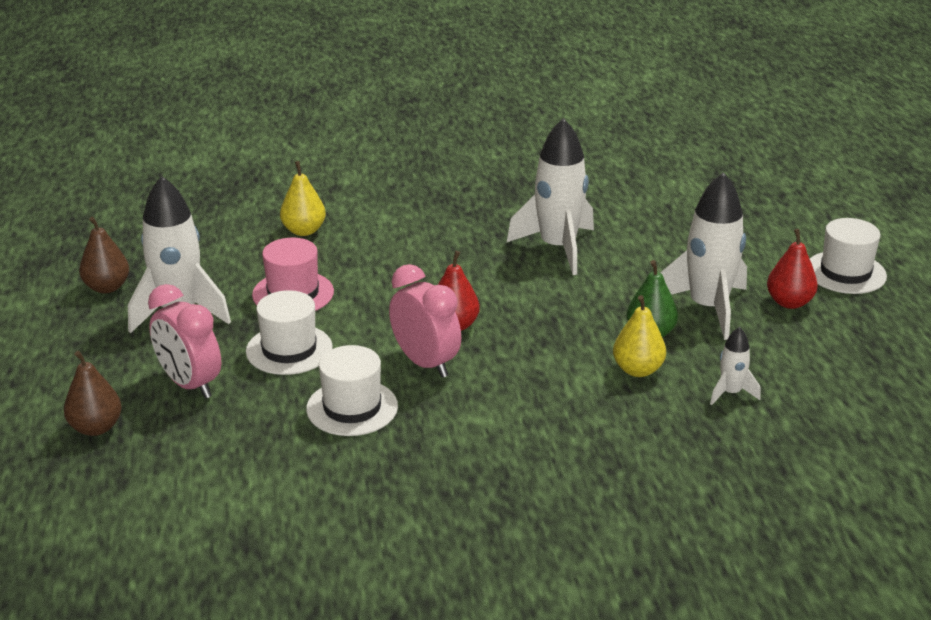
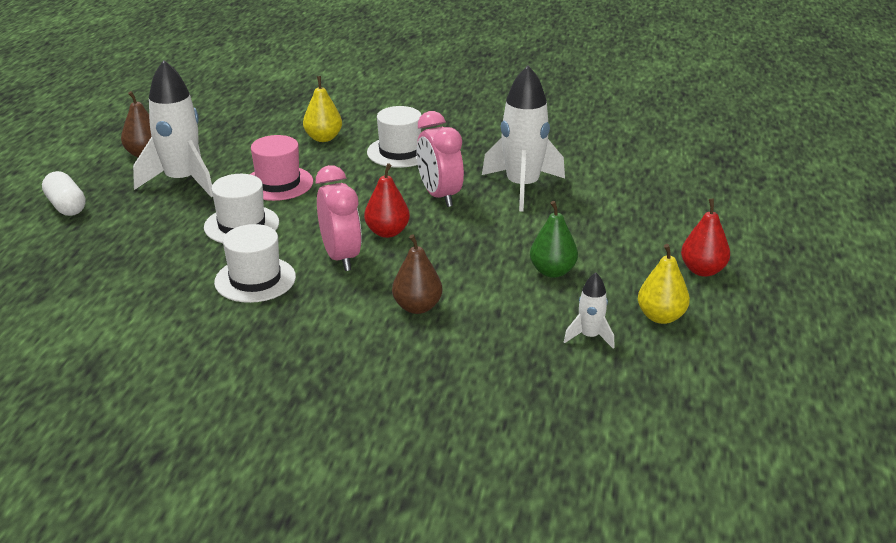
camera: 20 degrees right, 0 degrees up
(64, 369) = (66, 206): none -> white capsule
(96, 428) = (54, 253): brown pear -> brown pear (417, 307)
(190, 384) = (146, 236): pink clock -> pink clock (439, 196)
(637, 370) = (518, 299): yellow pear -> yellow pear (661, 317)
(708, 308) = (621, 260): white rocket -> none
(845, 272) = (777, 255): white hat -> white hat (400, 152)

